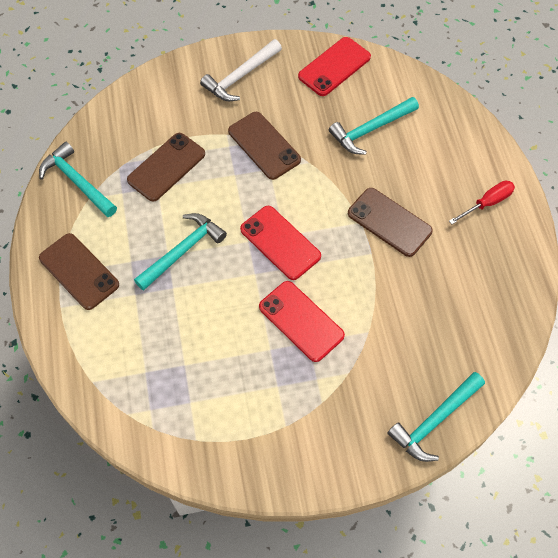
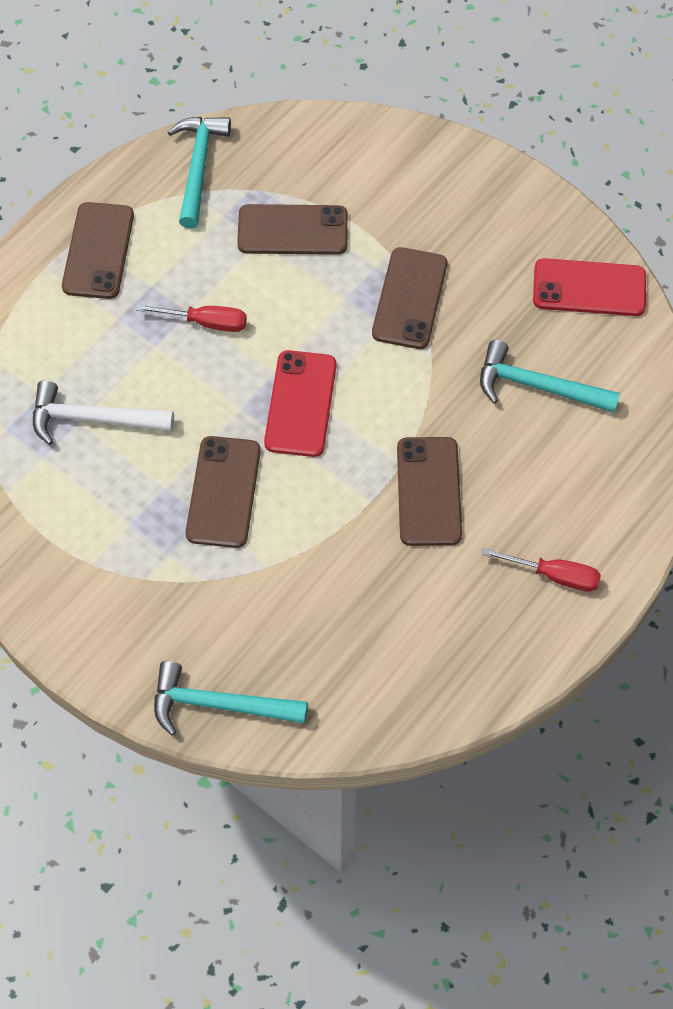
camera: 50 degrees right, 0 degrees up
(183, 251) = (206, 322): turquoise hammer -> red screwdriver
(240, 76) = (479, 208): white hammer -> white hammer (93, 419)
(301, 321) = (223, 492): red phone -> brown phone

